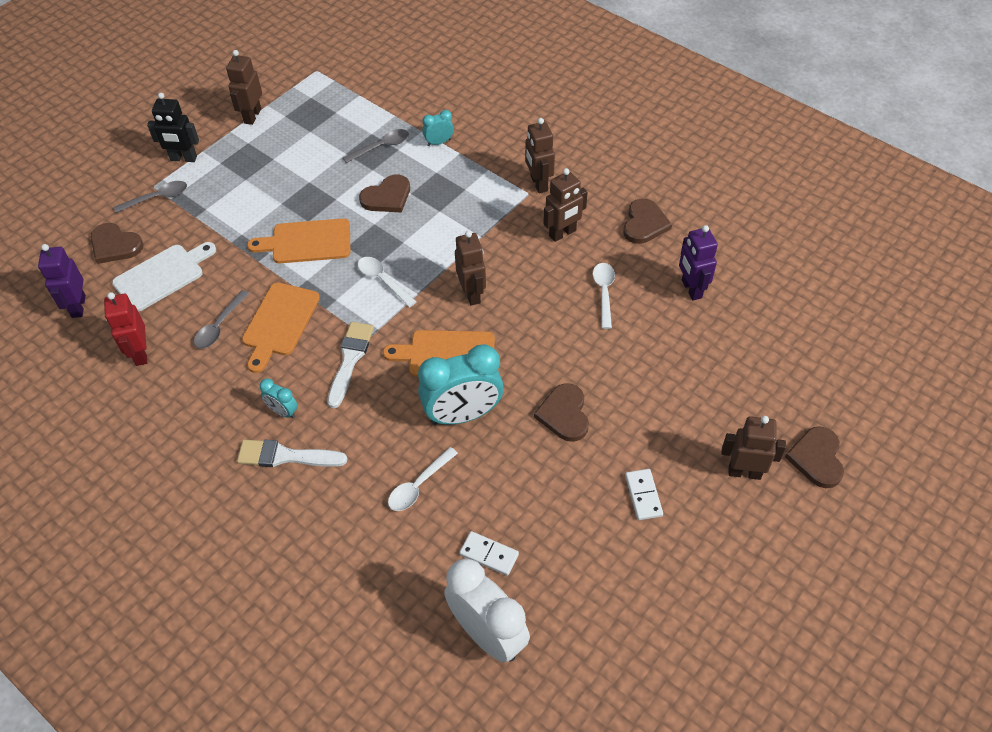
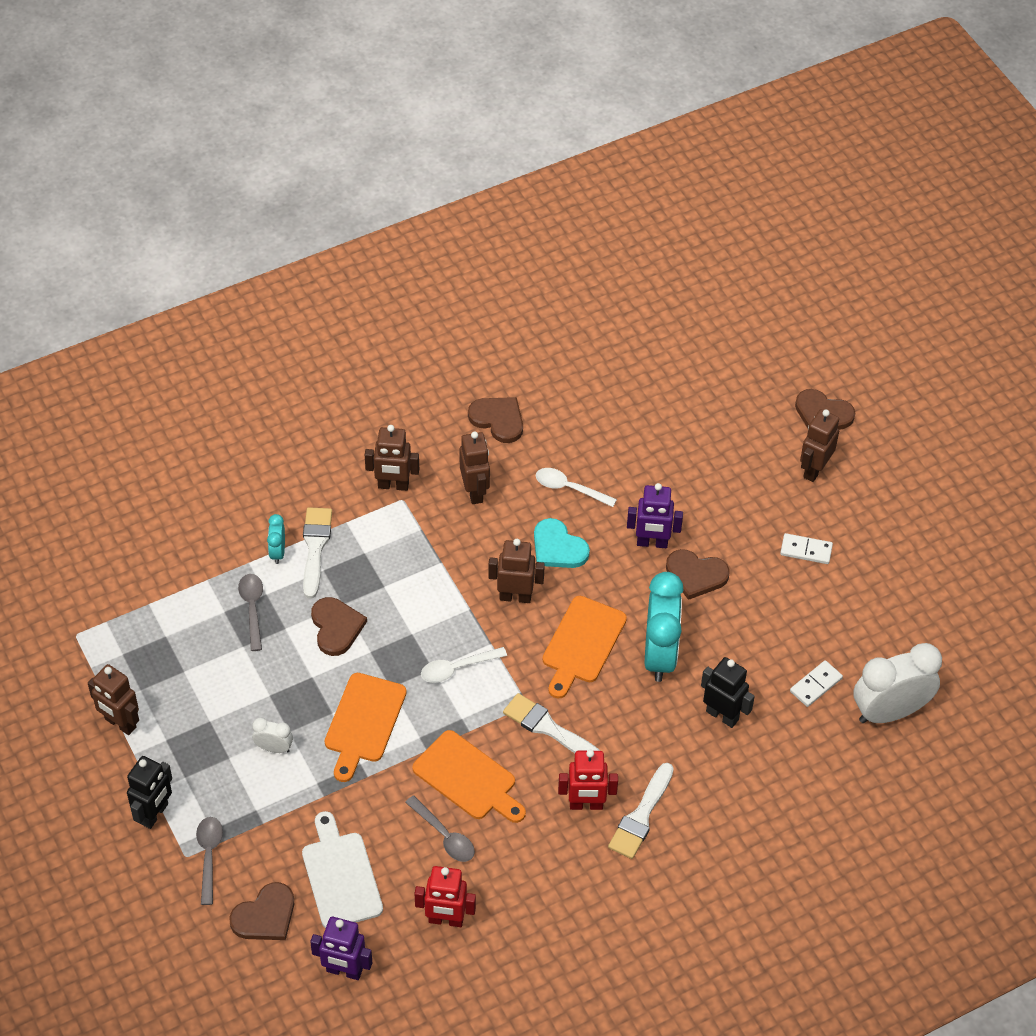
camera: 70 degrees left, 0 degrees up
(263, 200) = (274, 748): none -> white clock
(283, 411) = (586, 804): turquoise clock -> red robot
(419, 485) = (722, 715): white spoon -> black robot
(454, 160) = (315, 547): none -> white brush
(537, 305) = (558, 547): none -> turquoise heart
(691, 289) = (600, 419): purple robot -> purple robot (652, 543)

